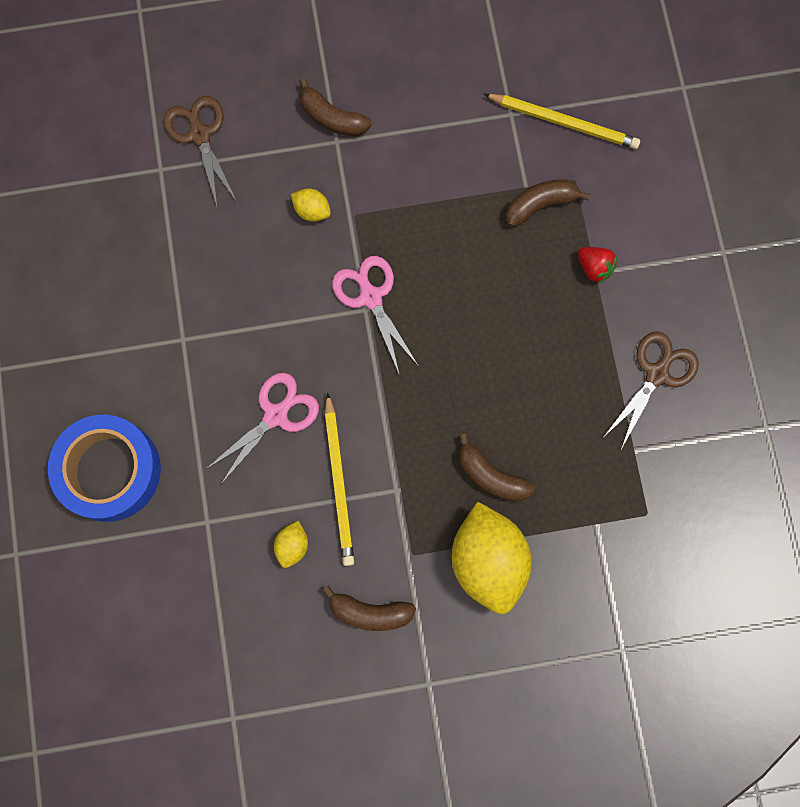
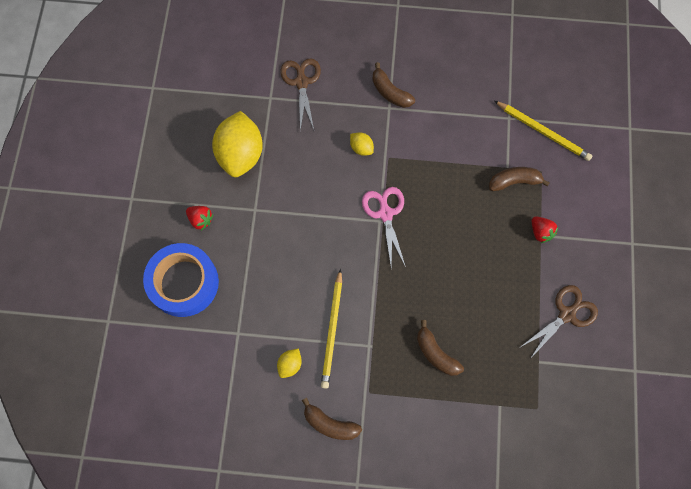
camera: 15 degrees right, 5 degrees down
(108, 374) = (201, 219): none -> red strawberry
(276, 415) = (302, 274): pink scissors -> none
(488, 560) = (419, 410): yellow lemon -> yellow lemon (241, 154)

